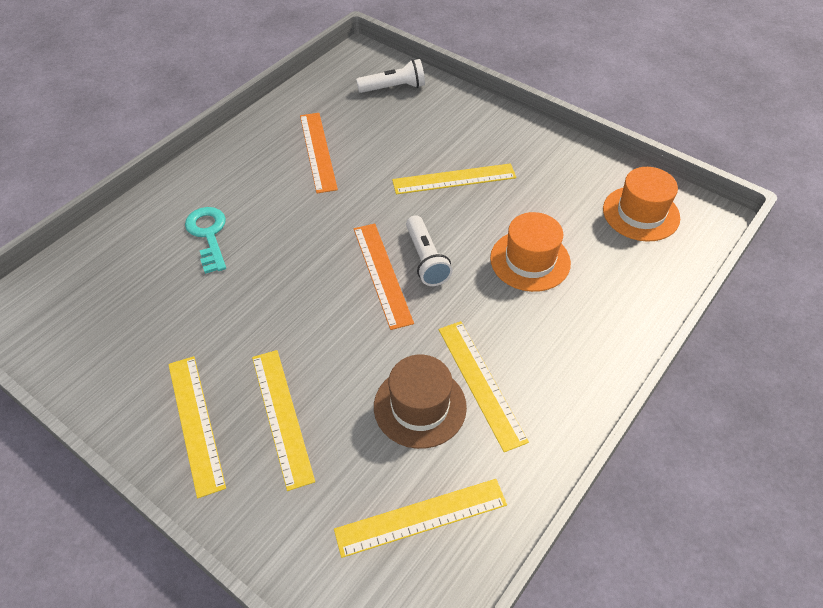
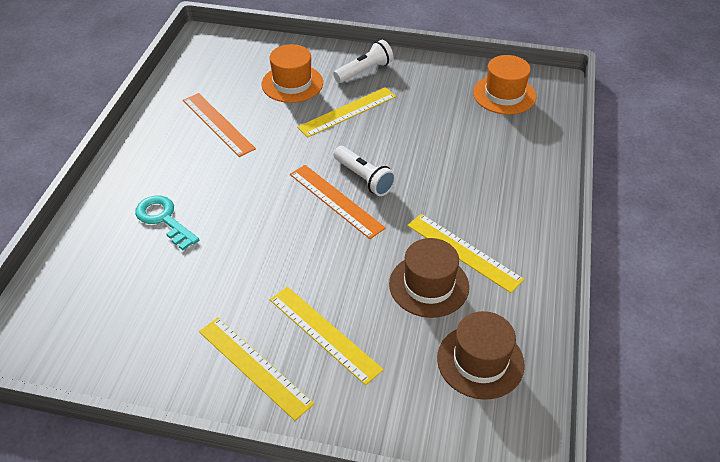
camera: 25 degrees left, 5 degrees down
(393, 88) = (251, 56): white flashlight -> white flashlight (364, 71)
(421, 517) = (480, 361): yellow ruler -> brown hat
(530, 260) = (444, 153): orange hat -> orange hat (292, 83)

